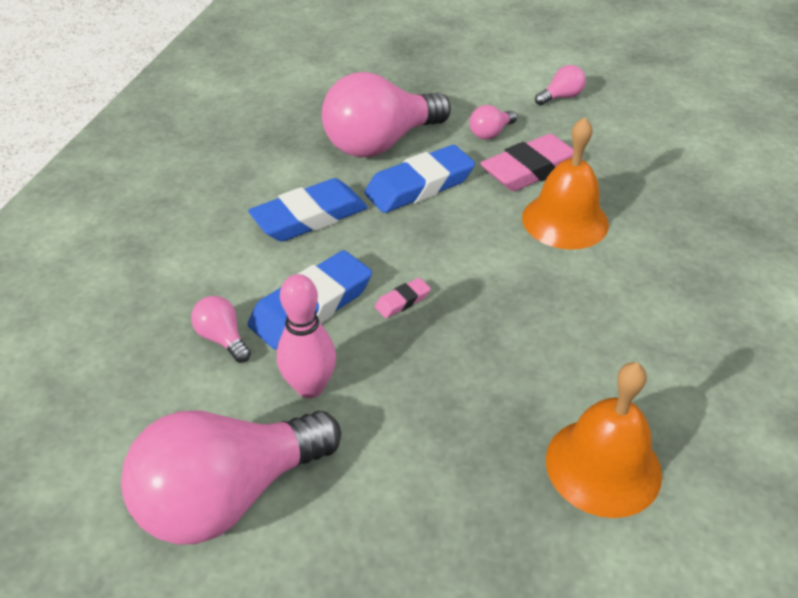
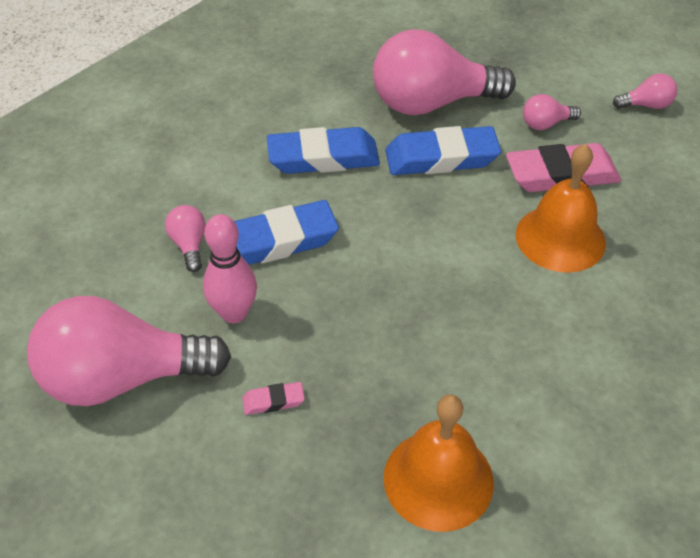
camera: 25 degrees right, 5 degrees up
(402, 301) = (357, 264): pink eraser -> pink eraser (273, 401)

